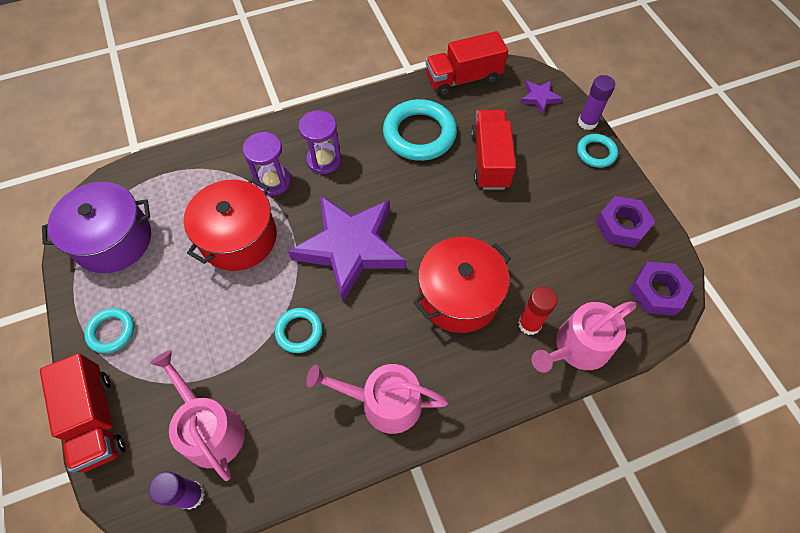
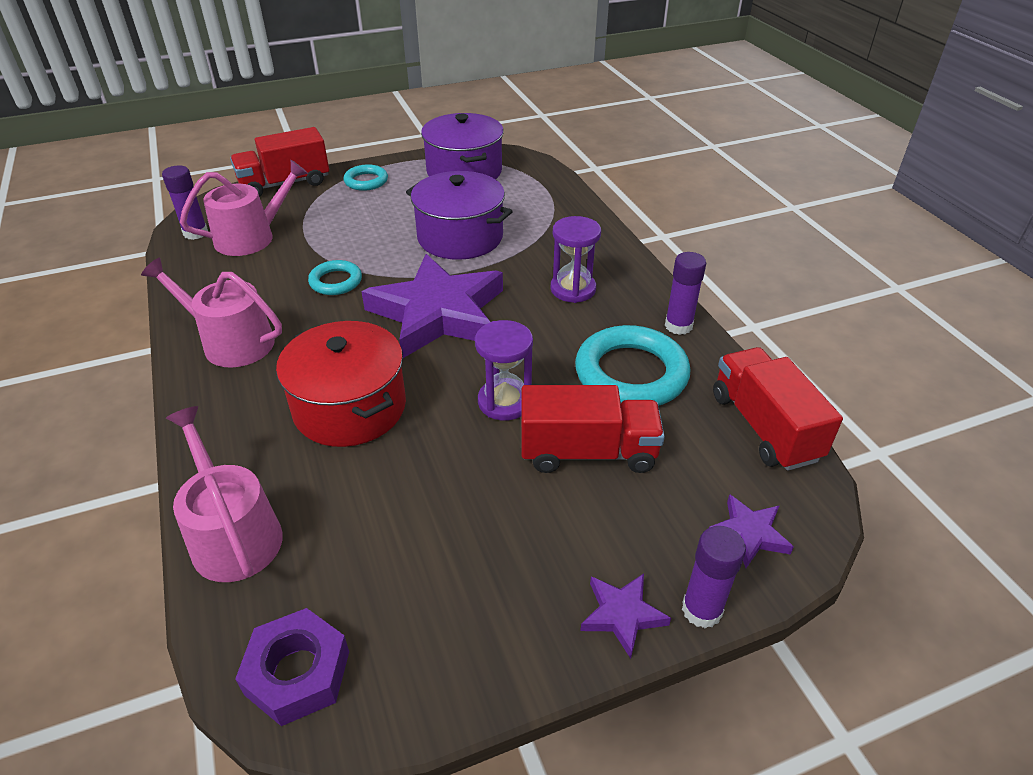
camera: 90 degrees right, 20 degrees down
(239, 238) = (460, 237): red pot -> purple pot
(273, 181) = (538, 254): purple hourglass -> purple hourglass (504, 402)
(370, 105) = (678, 326): none -> purple glue stick
(383, 402) = (231, 342): pink watering can -> pink watering can turned 75 degrees counterclockwise
(529, 324) = (287, 479): red glue stick -> none
(596, 153) = (622, 615): turquoise ring -> purple star
(621, 225) = (447, 635): purple nut -> none

